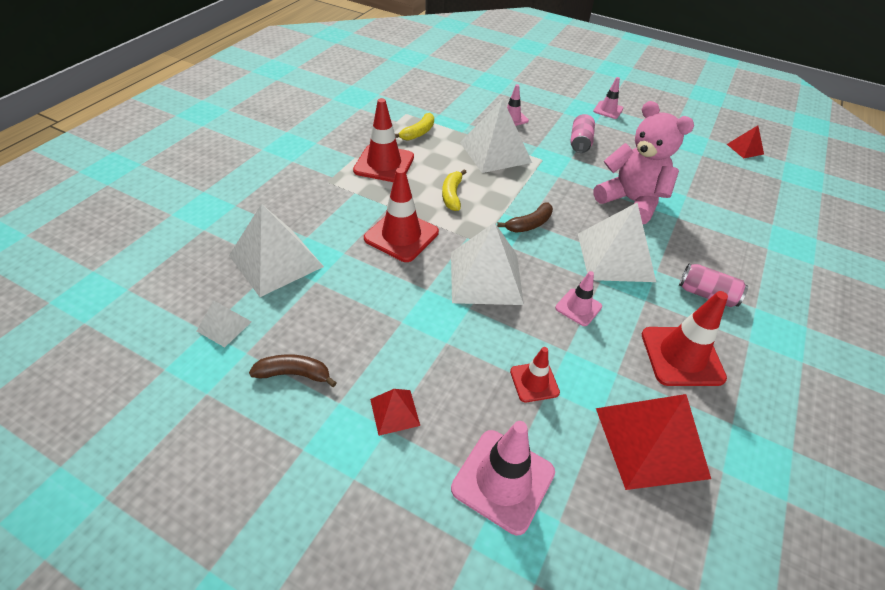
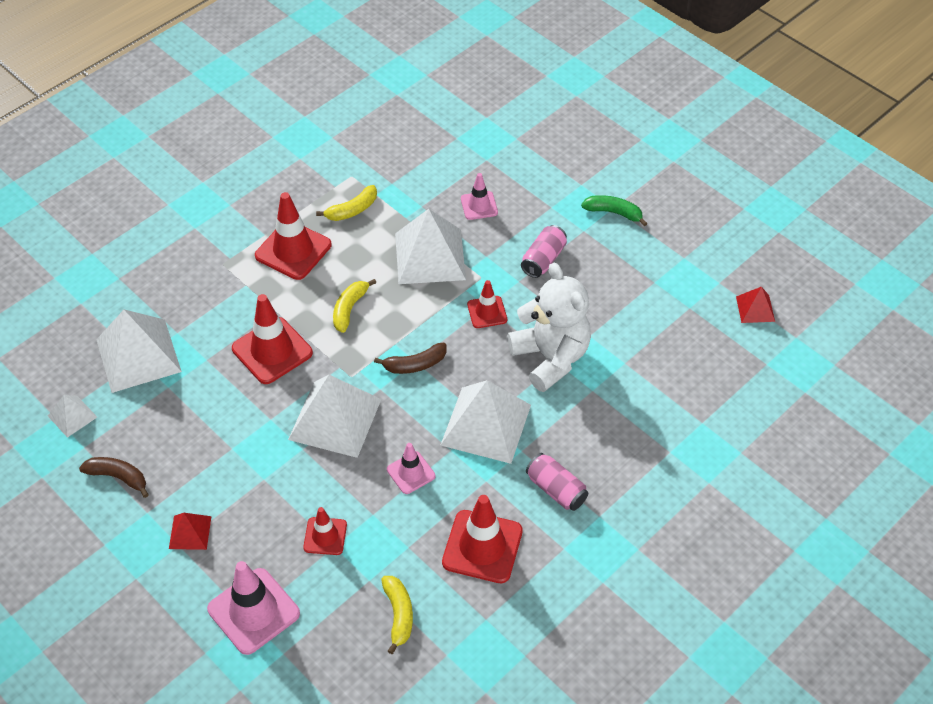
camera: 20 degrees right, 5 degrees up
(562, 180) = (487, 312): none -> red traffic cone
(608, 110) = (613, 212): pink traffic cone -> green banana
(631, 201) = (550, 358): pink teddy bear -> white teddy bear
(651, 442) = (399, 614): red pyramid -> yellow banana

